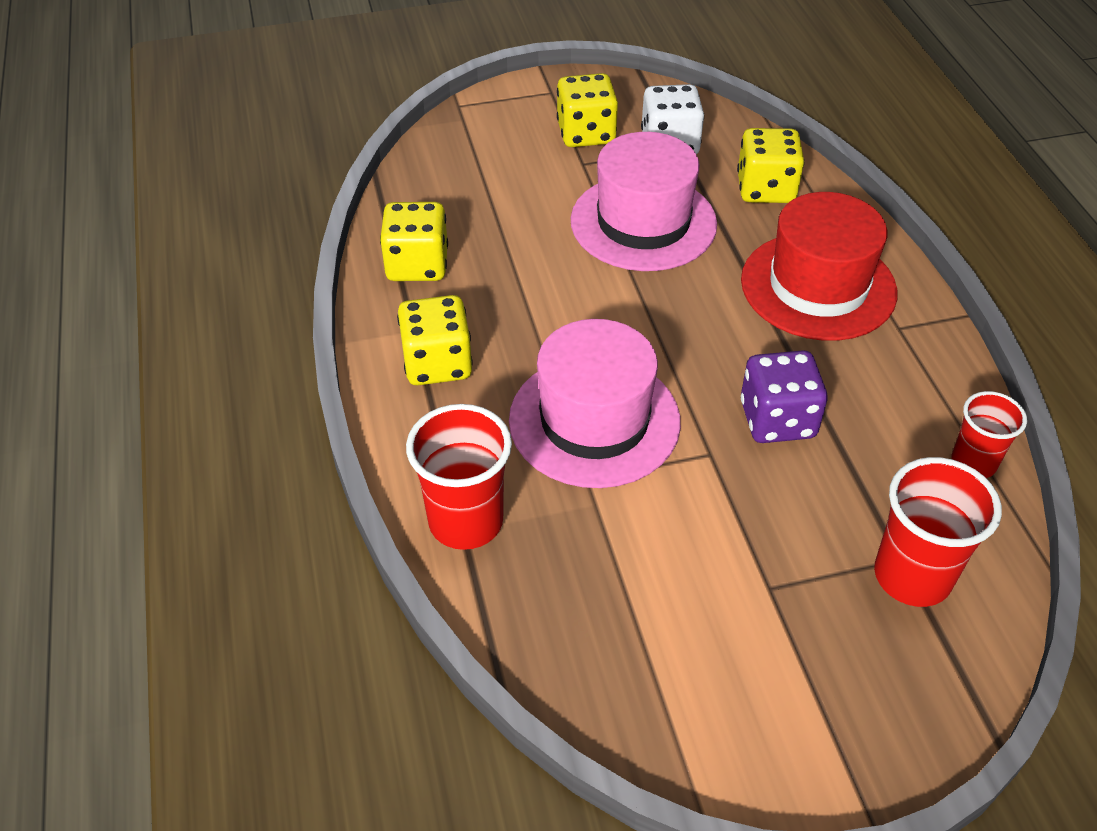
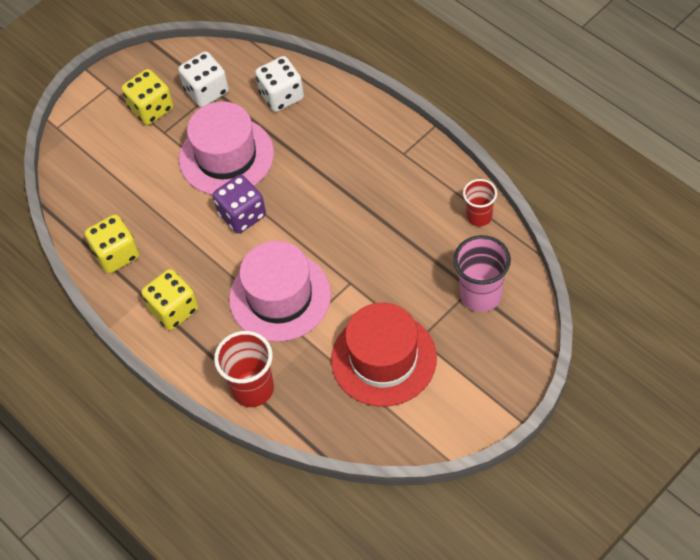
camera: 25 degrees left, 10 degrees up
(765, 189) = (281, 96): yellow dice -> white dice
(777, 420) = (372, 244): purple dice -> purple dice (242, 215)
(818, 286) = (347, 149): red hat -> red hat (383, 359)
(912, 576) = (480, 295): red cup -> pink cup

